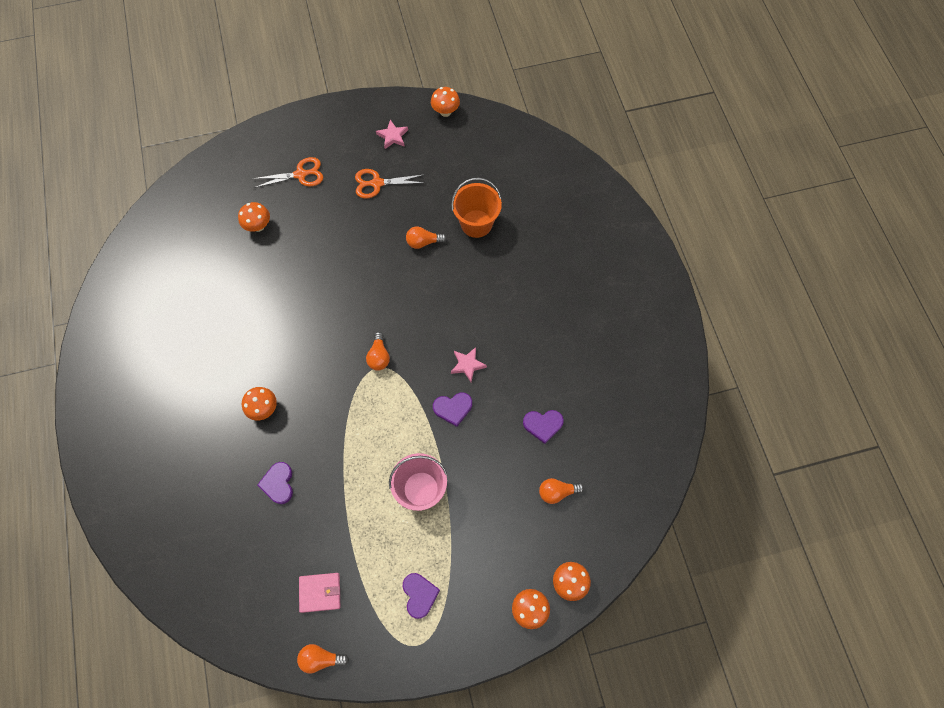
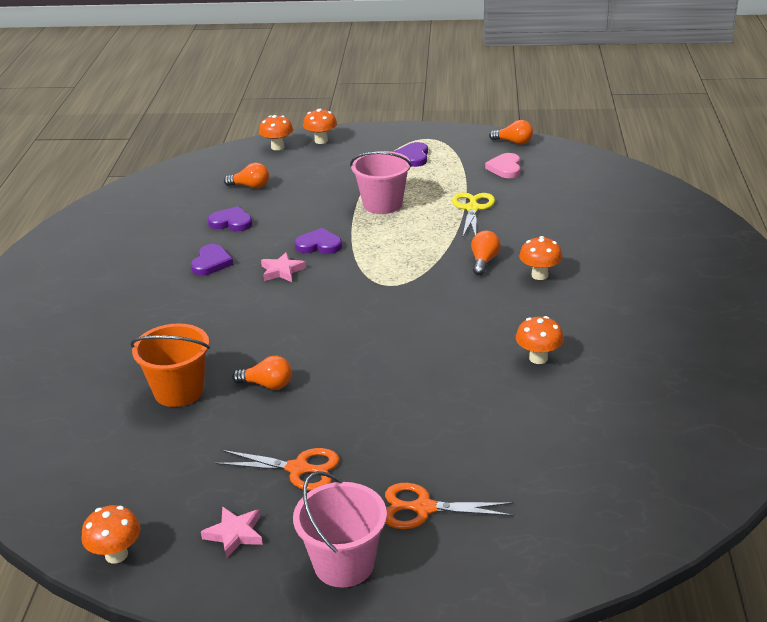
camera: 160 degrees left, 35 degrees down
(258, 226) = (514, 450): orange mushroom -> orange mushroom (538, 358)
(278, 483) = (533, 226): purple heart -> purple heart (211, 262)
(320, 592) = (505, 168): pink wallet -> pink heart
(331, 133) = (344, 564): none -> pink bucket
(337, 502) = (472, 208): none -> yellow scissors
(379, 356) = (384, 292): orange light bulb -> orange light bulb (484, 261)

